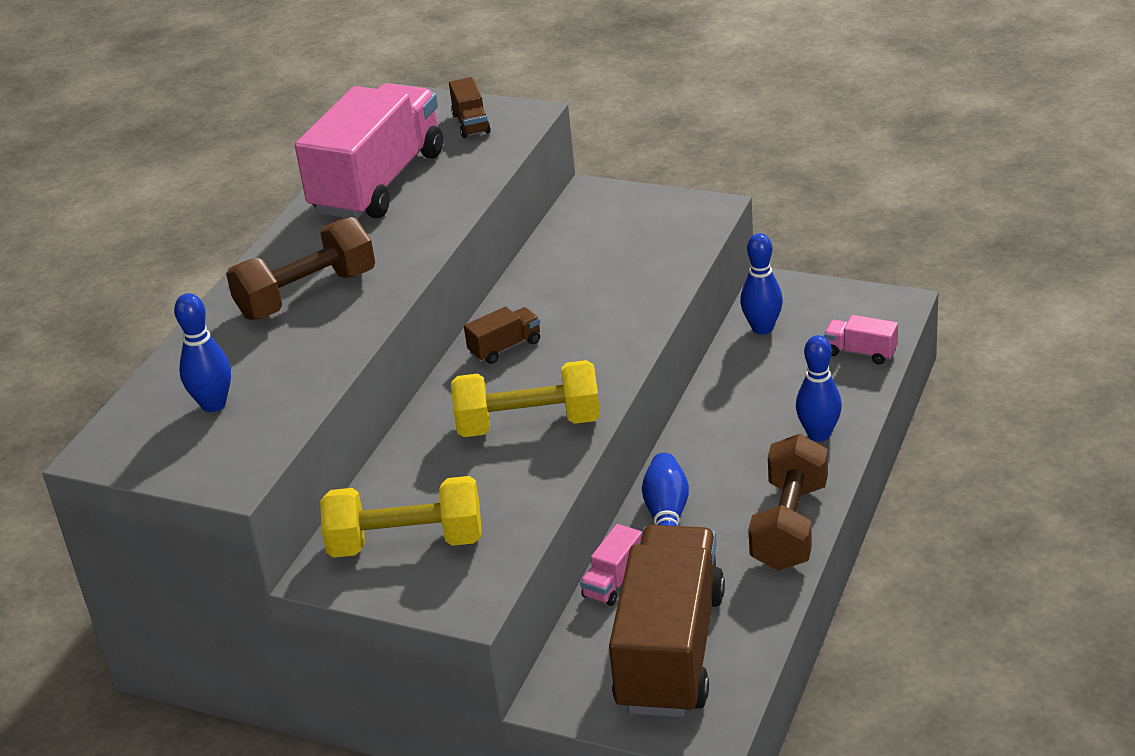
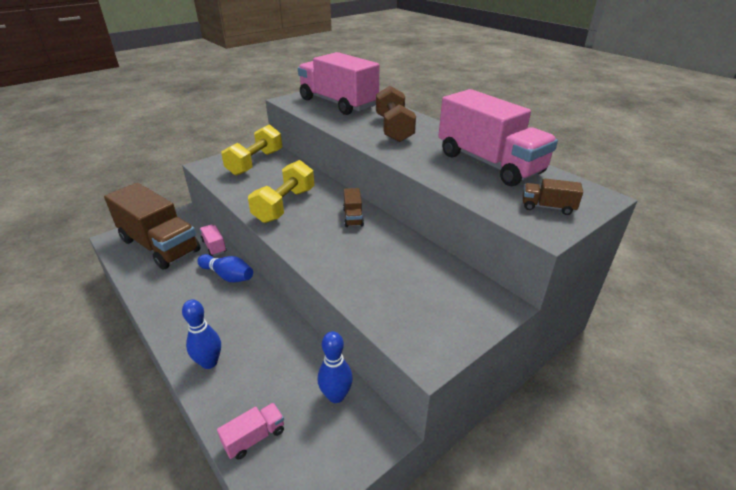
camera: 115 degrees right, 0 degrees up
(213, 404) = (338, 103): blue bowling pin -> pink truck
(790, 526) = (166, 312): brown dumbbell -> none

